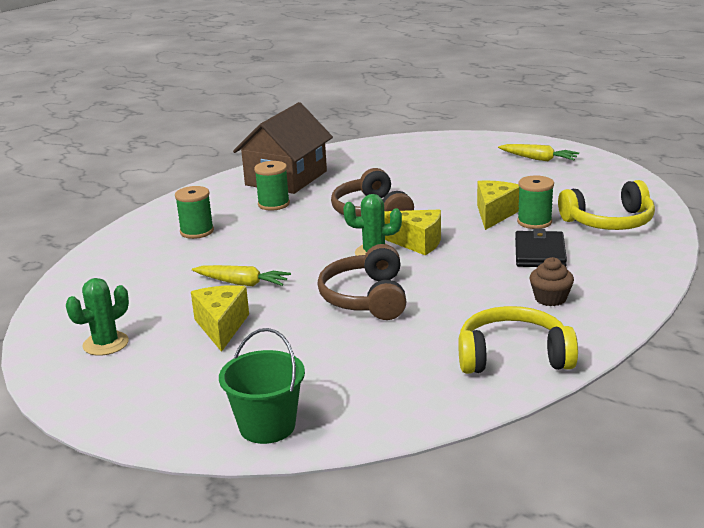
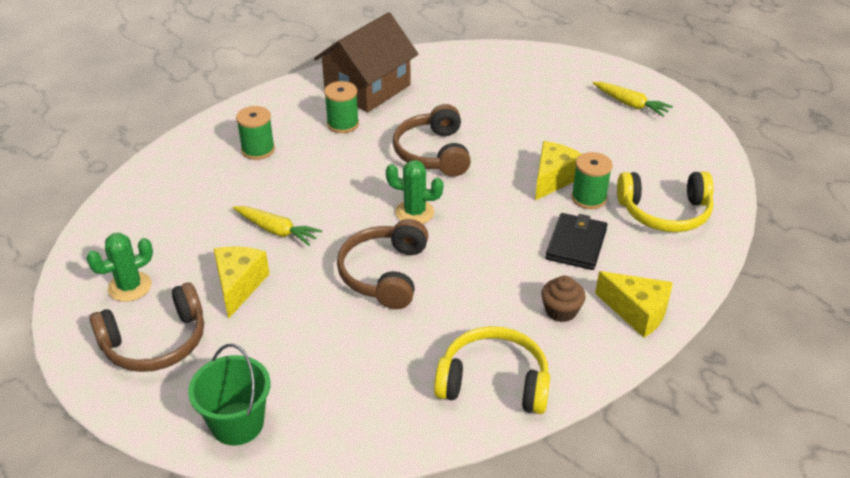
camera: 10 degrees right, 15 degrees up
(152, 380) = (155, 342): none -> brown headphones
(416, 242) = (460, 205): yellow cheese -> yellow cheese (637, 312)

